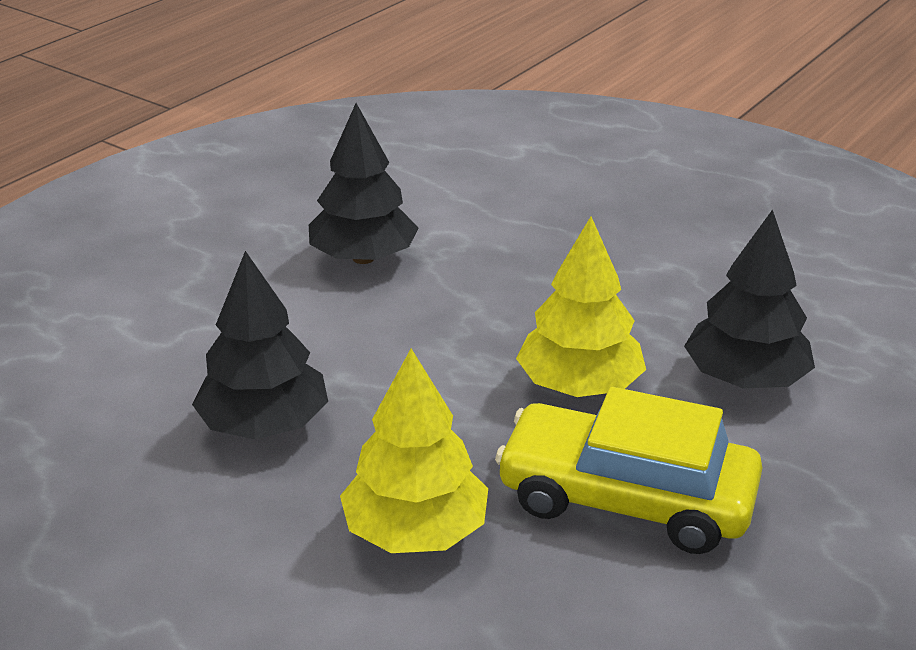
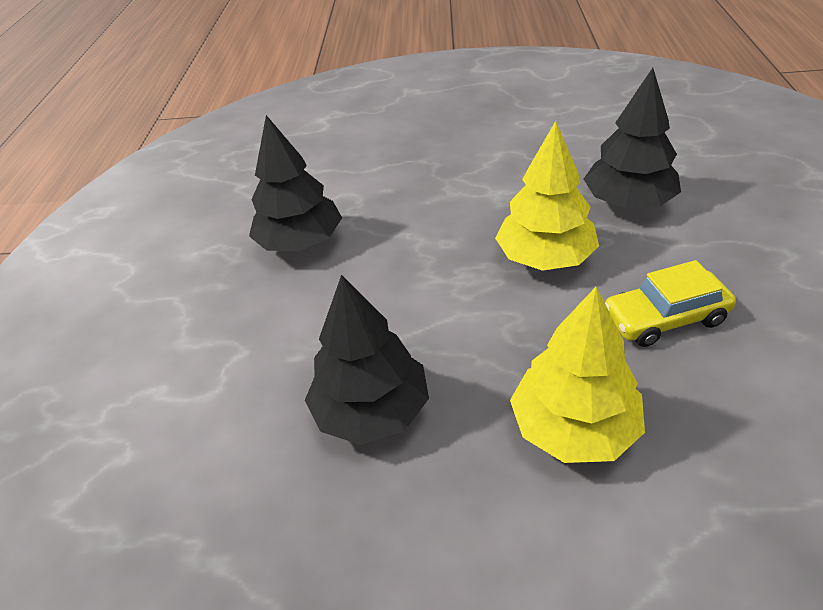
camera: 30 degrees left, 10 degrees up
(626, 498) = (664, 318): yellow car -> yellow car, size x0.62

